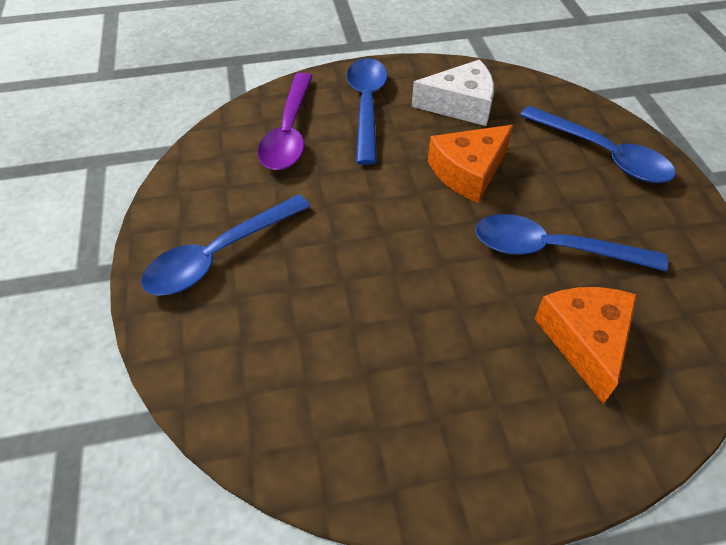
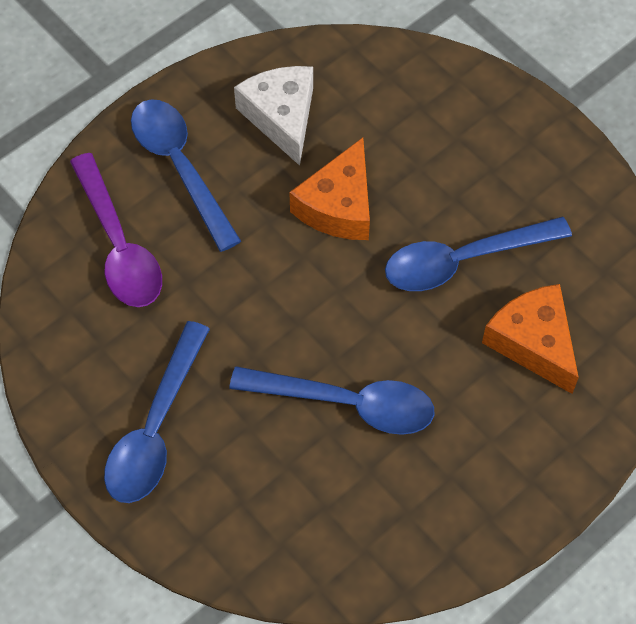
camera: 30 degrees left, 10 degrees up
(460, 105) = (281, 117): white cheese -> white cheese turned 75 degrees counterclockwise
(603, 154) = (458, 118): blue spoon -> blue spoon (347, 403)

